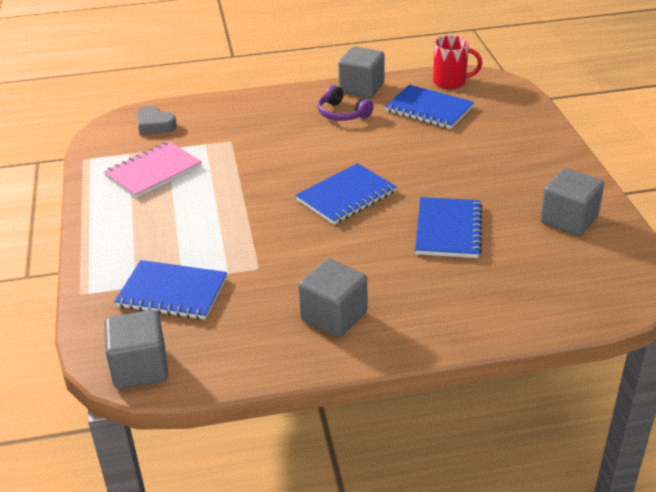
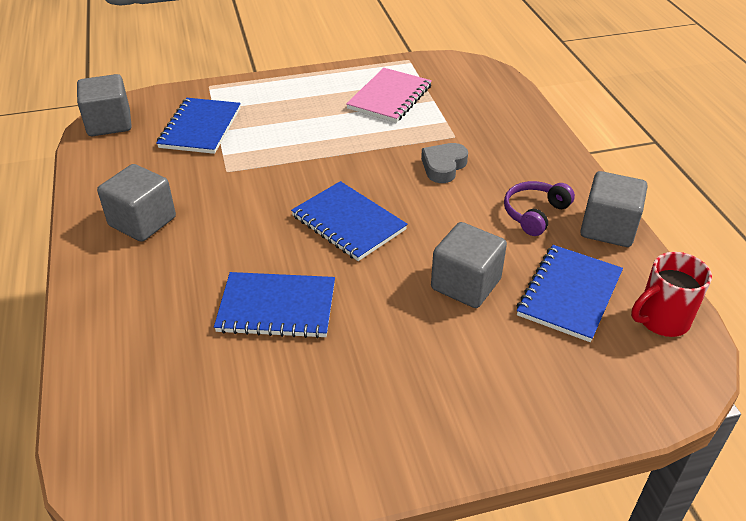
camera: 85 degrees right, 5 degrees up
(153, 172) = (389, 97): pink notebook -> pink notebook turned 75 degrees clockwise
(154, 125) = (476, 88): grey heart -> grey heart (443, 166)
(451, 82) = (661, 320): red mug -> red mug turned 60 degrees clockwise
(568, 220) = (289, 435): grey cube -> grey cube (465, 284)

